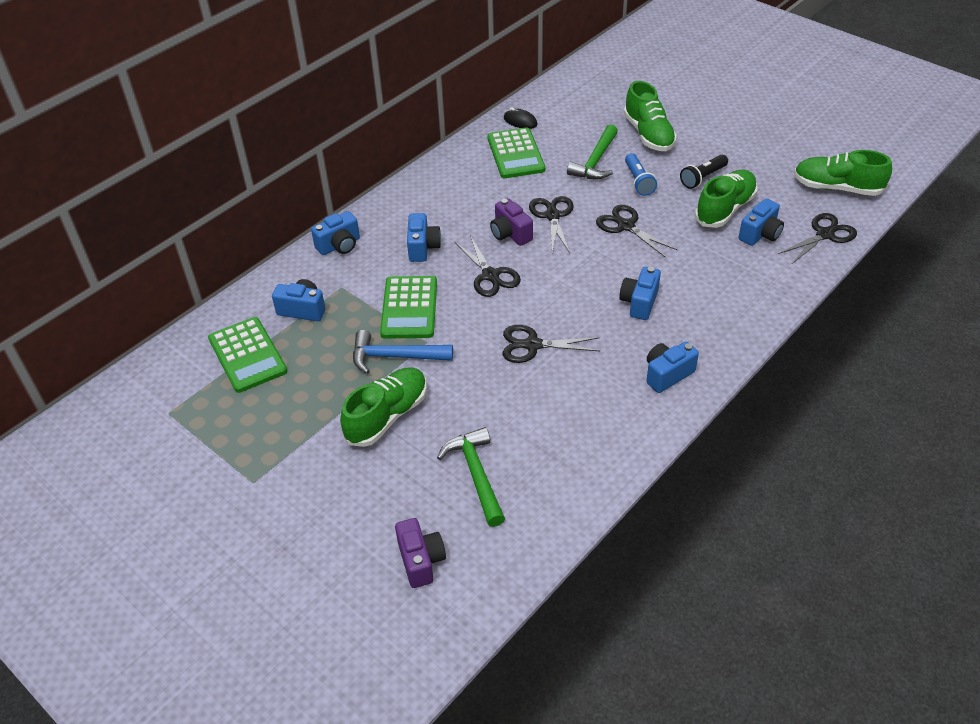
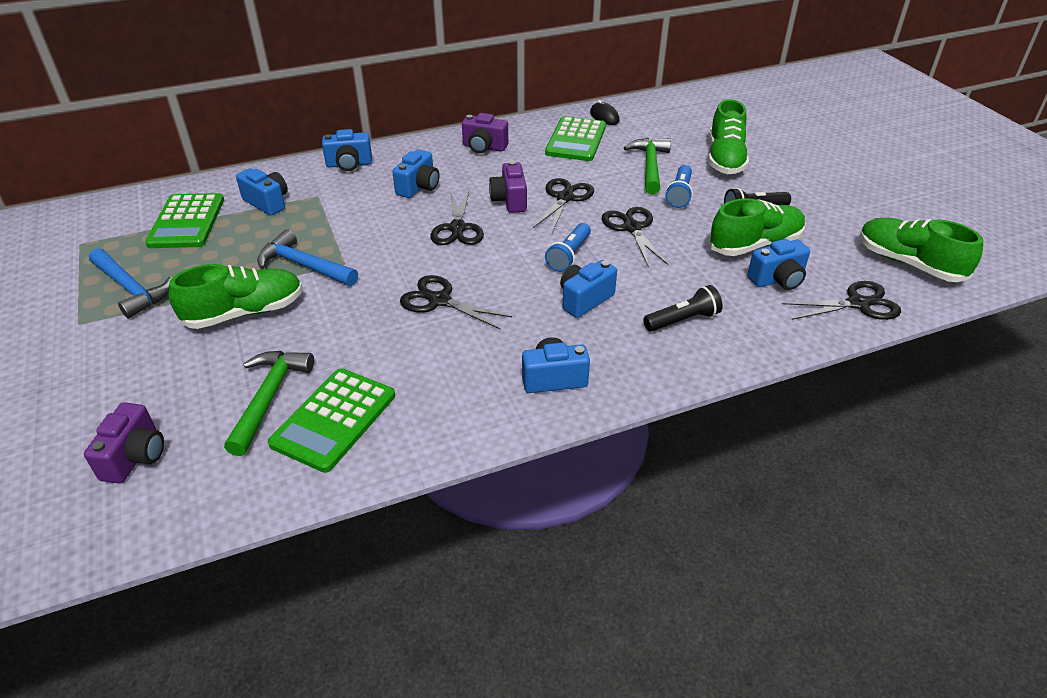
camera: 25 degrees right, 5 degrees down
(266, 434) = (131, 289): none -> blue hammer
(409, 308) = (357, 230): green calculator -> green calculator (334, 419)
(444, 187) = (484, 147): none -> purple camera
(595, 161) = (650, 166): green hammer -> green hammer turned 135 degrees clockwise
(598, 268) = (569, 255): none -> blue flashlight
(720, 293) = (683, 320): none -> black flashlight

